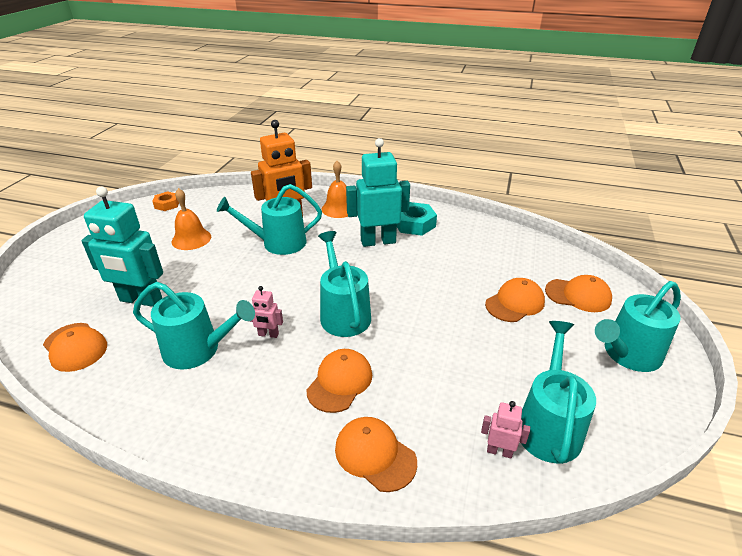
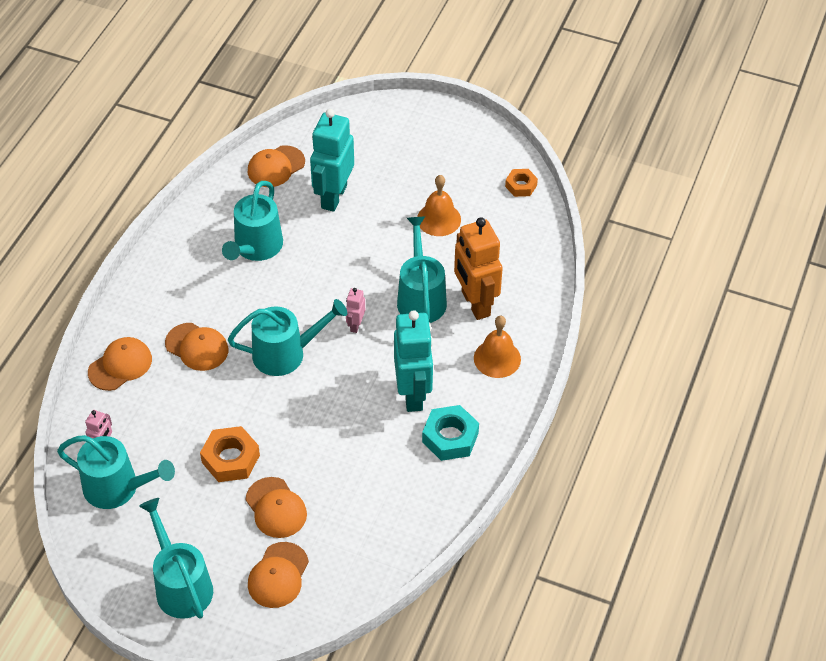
camera: 95 degrees right, 15 degrees up
(268, 334) = (266, 295): pink robot -> pink robot (355, 325)
(475, 337) = (230, 459): none -> orange nut

